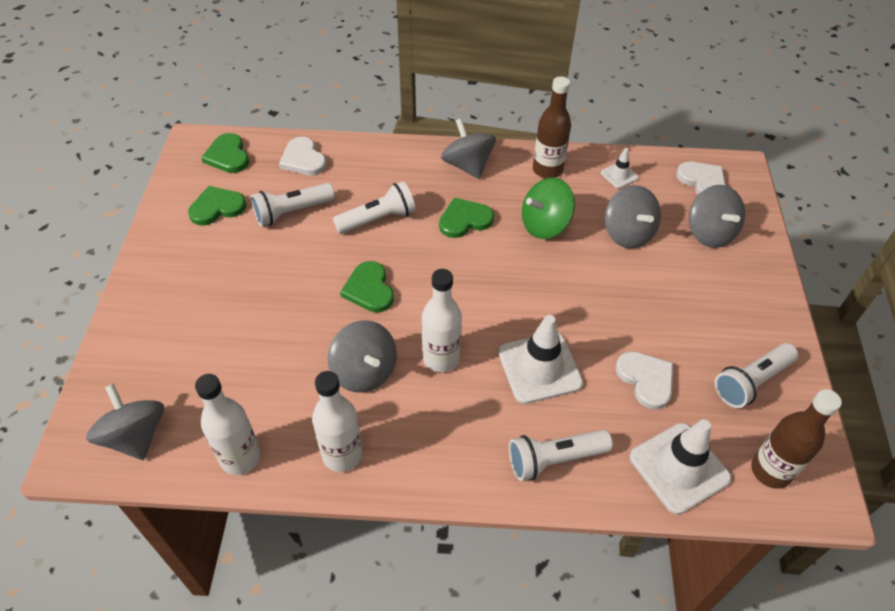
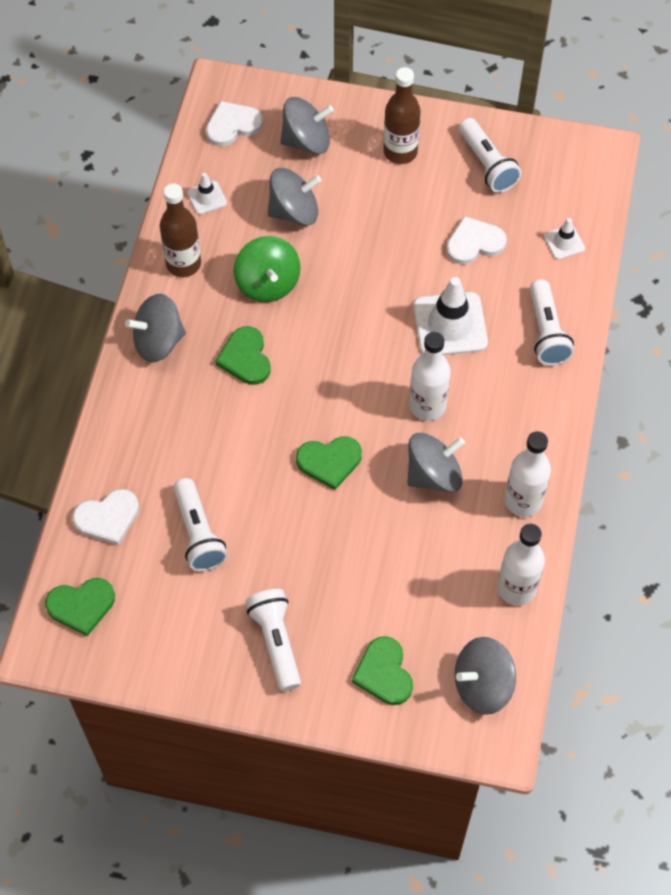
camera: 80 degrees left, 10 degrees up
(217, 207) = (174, 617): green heart -> green heart (384, 673)
(378, 219) = (227, 444): white flashlight -> white flashlight (276, 642)
(679, 468) = (564, 242): white traffic cone -> white traffic cone, size x0.50
(770, 471) = (573, 179): brown bottle -> brown bottle (400, 152)

